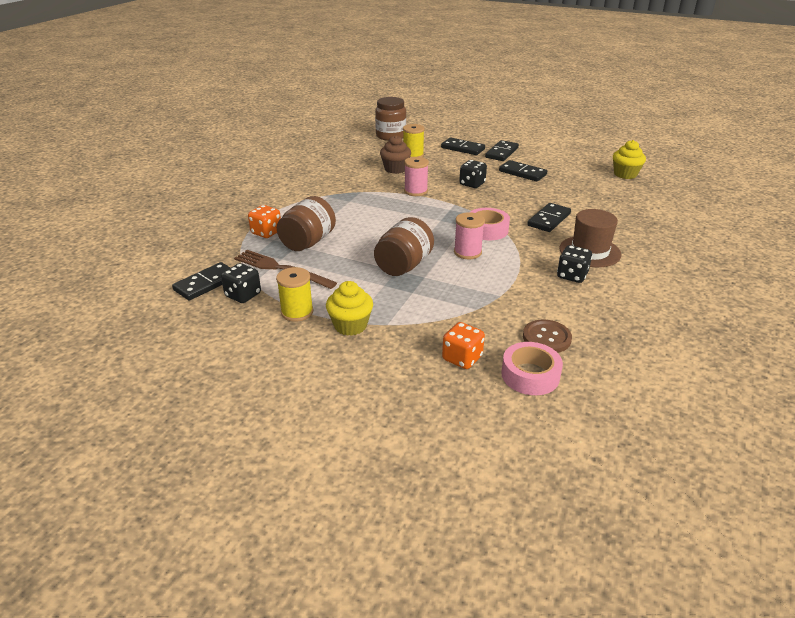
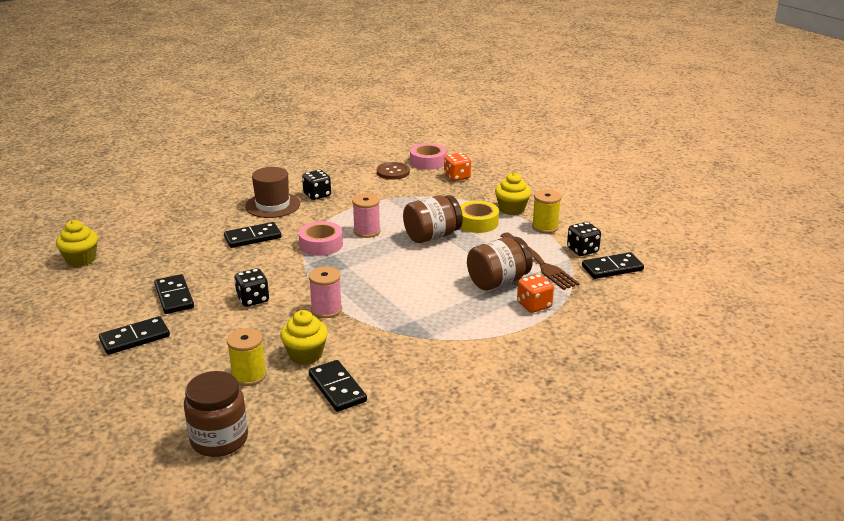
camera: 150 degrees left, 5 degrees down
(374, 295) = (477, 222): none -> yellow tape
(395, 169) = (305, 355): brown cupcake -> yellow cupcake
(463, 148) = (166, 365): black domino -> black domino (337, 388)

